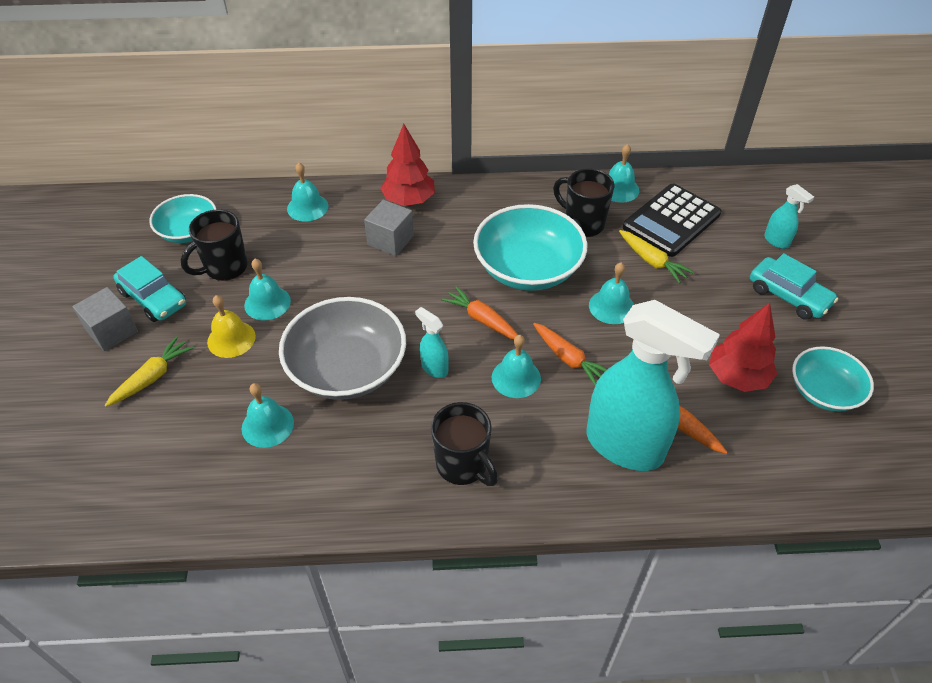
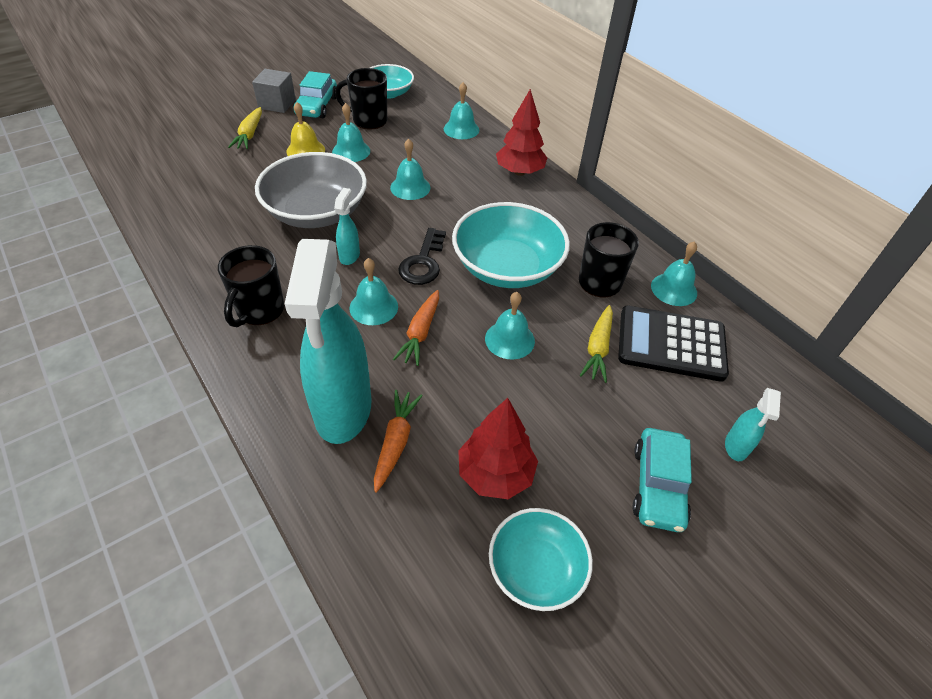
camera: 55 degrees right, 0 degrees up
(152, 377) = (249, 134): yellow carrot -> yellow carrot turned 90 degrees clockwise
(267, 425) = (239, 198): turquoise bell -> turquoise bell (410, 187)
(390, 240) = (466, 180): grey cube -> none
(482, 320) = (423, 262): orange carrot -> black key

